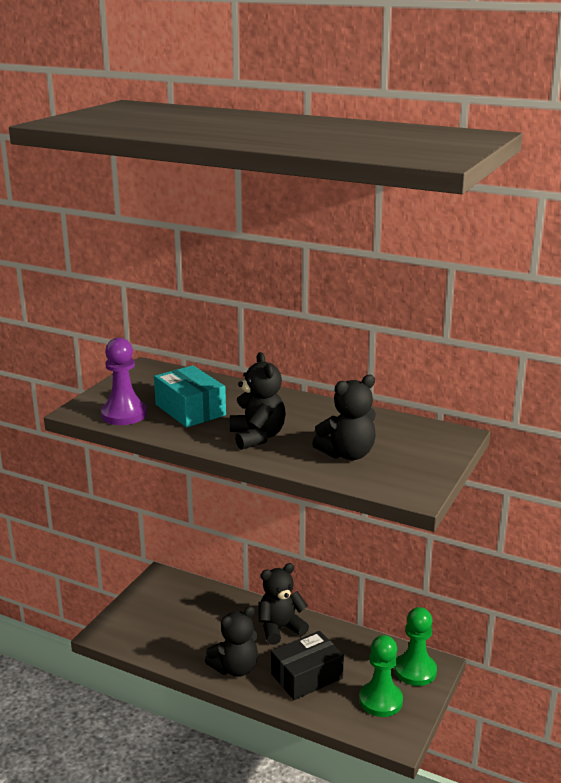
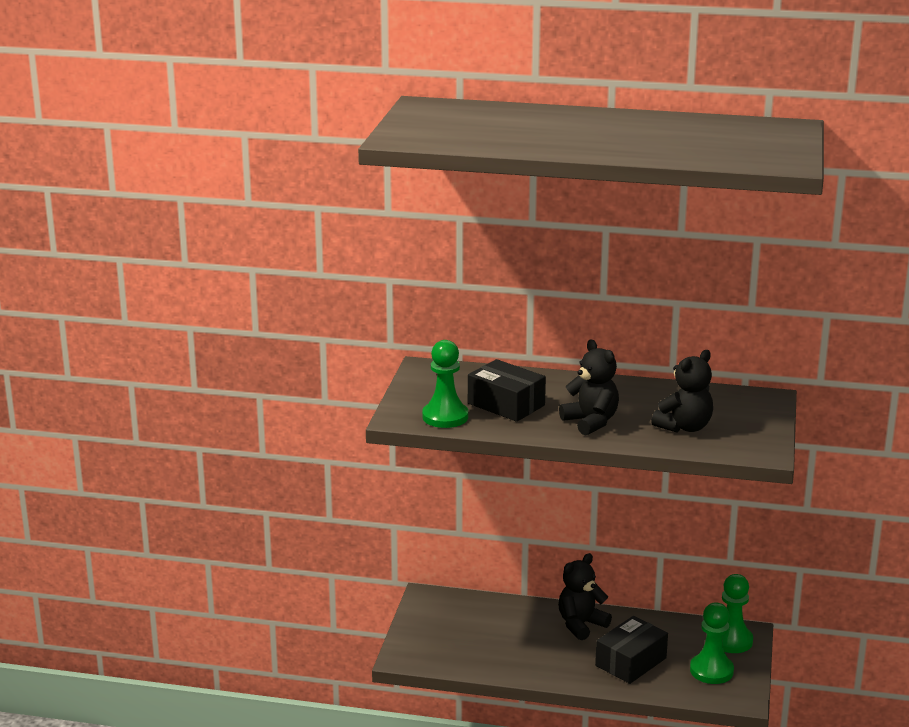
camera: 15 degrees left, 0 degrees up
(124, 414) = (445, 417): purple pawn -> green pawn
(190, 410) = (506, 404): turquoise box -> black box
(235, 668) = (557, 666): black teddy bear -> none

